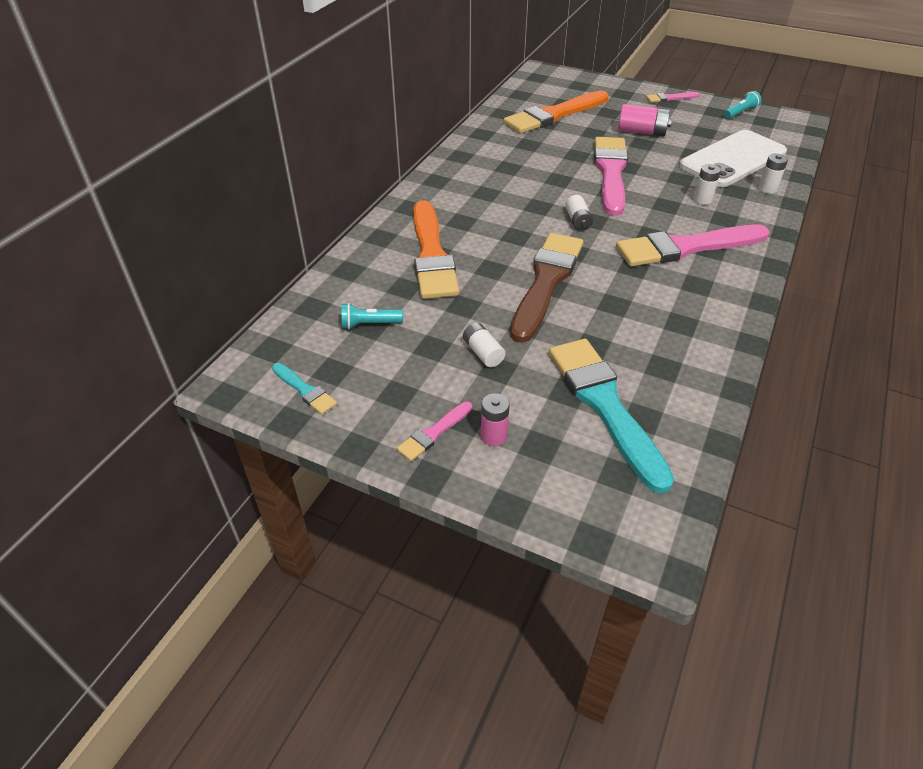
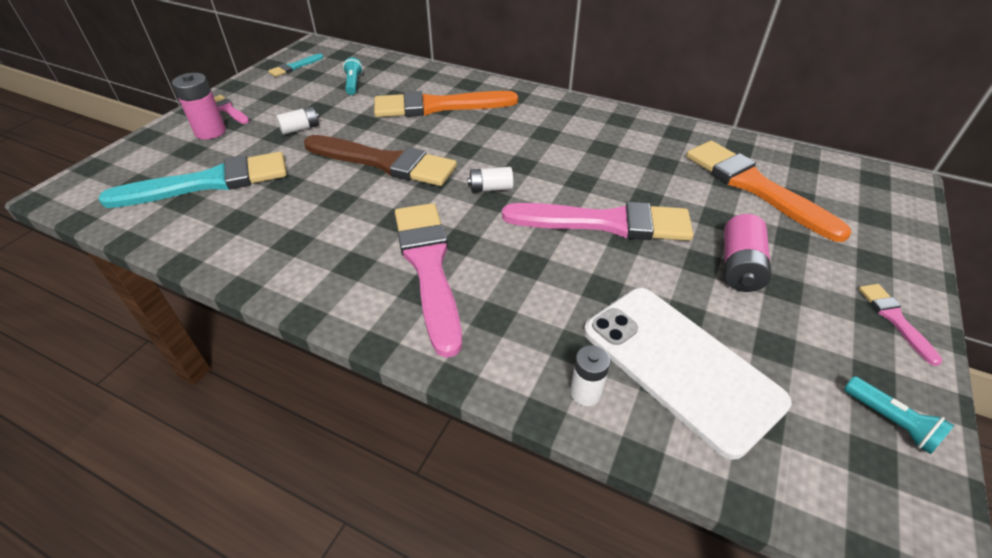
camera: 90 degrees right, 0 degrees up
(494, 436) = (210, 132): pink battery -> pink battery, size x1.53
(702, 200) = (544, 302): white battery -> none

